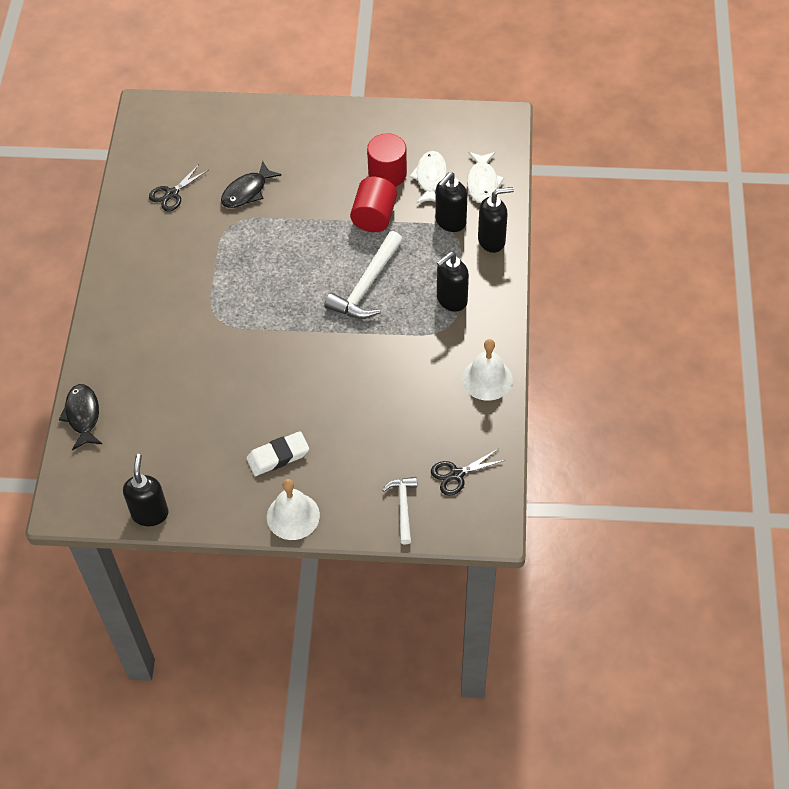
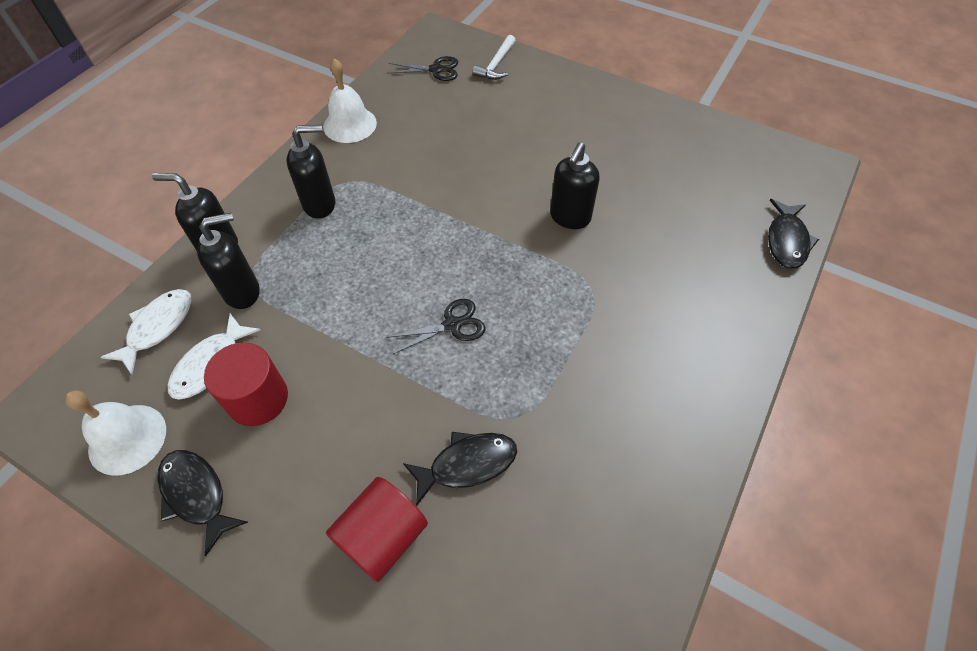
camera: 155 degrees left, 0 degrees up
(150, 513) = (729, 132): black soap dispenser -> black soap dispenser (569, 217)
(172, 194) = (584, 517): black scissors -> black scissors (452, 325)
(278, 456) = (586, 134): white eraser -> none
(293, 516) = (594, 88): white bell -> white bell (127, 439)
(367, 285) = (396, 256): white hammer -> none
(374, 217) = (324, 340): red cylinder -> red cylinder (382, 537)
(381, 125) = (196, 495): none -> black fish

